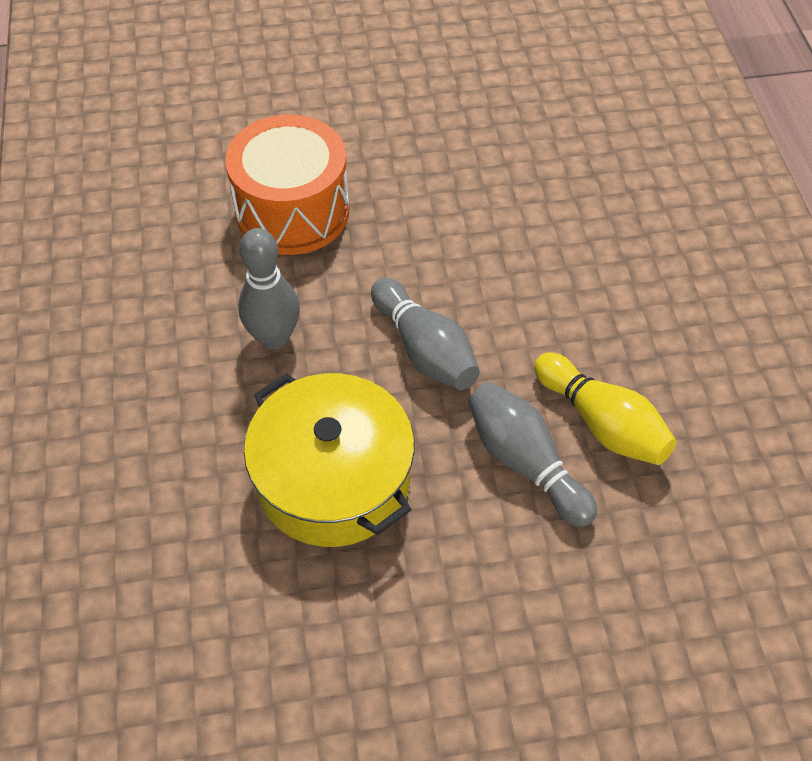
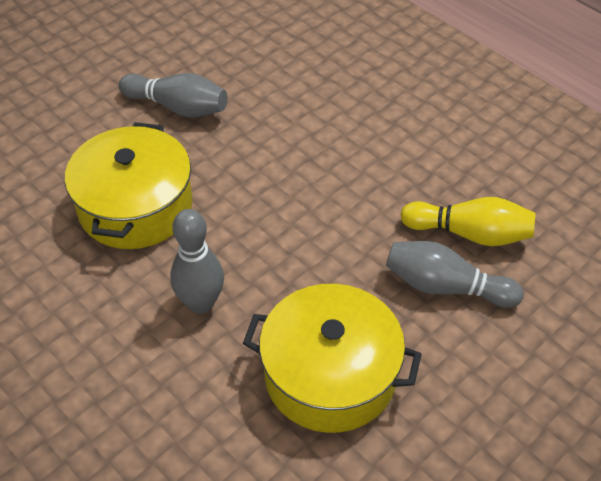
camera: 35 degrees left, 5 degrees down
(292, 211) = (136, 206): orange drum -> yellow pot
(425, 349) = (316, 251): grey bowling pin -> grey bowling pin (178, 107)

